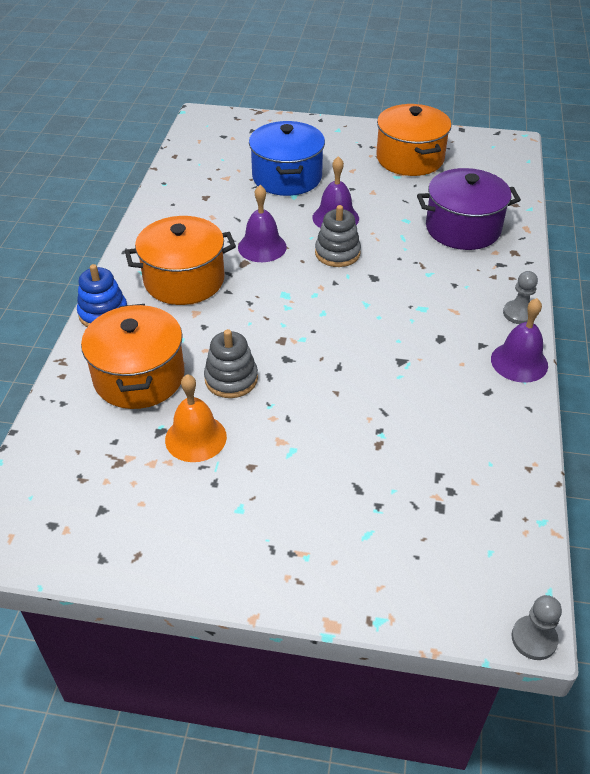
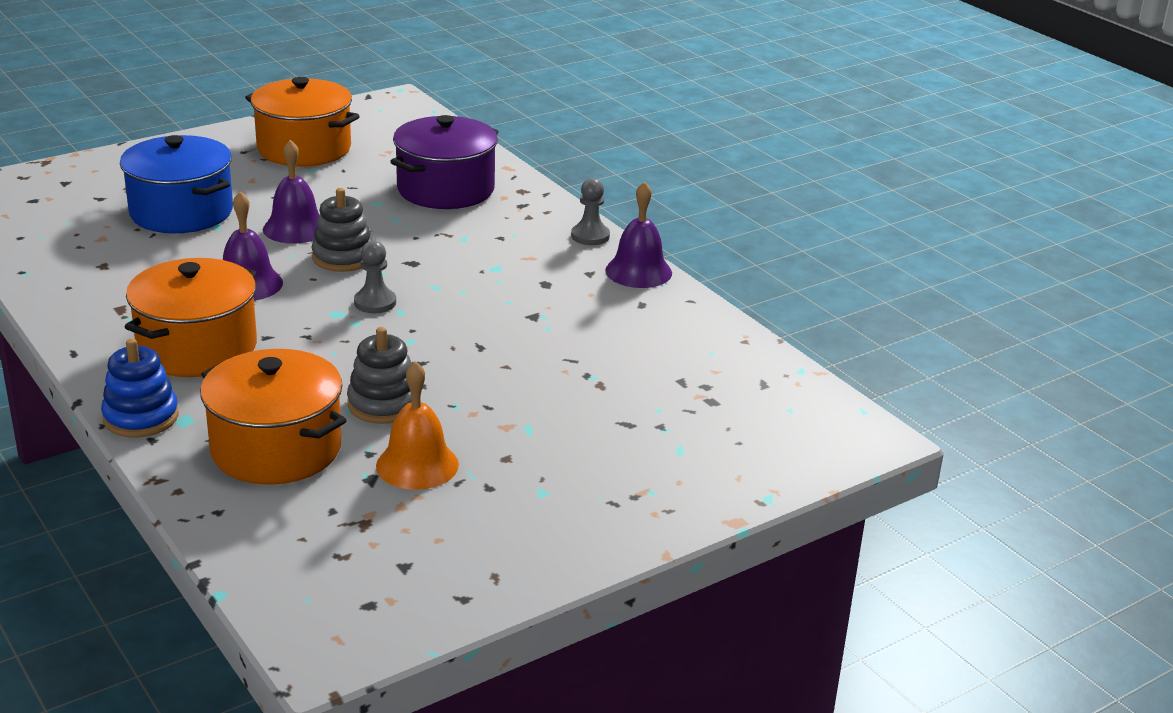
camera: 45 degrees left, 15 degrees down
(534, 639) = (889, 443): grey pawn -> grey pawn (375, 302)

